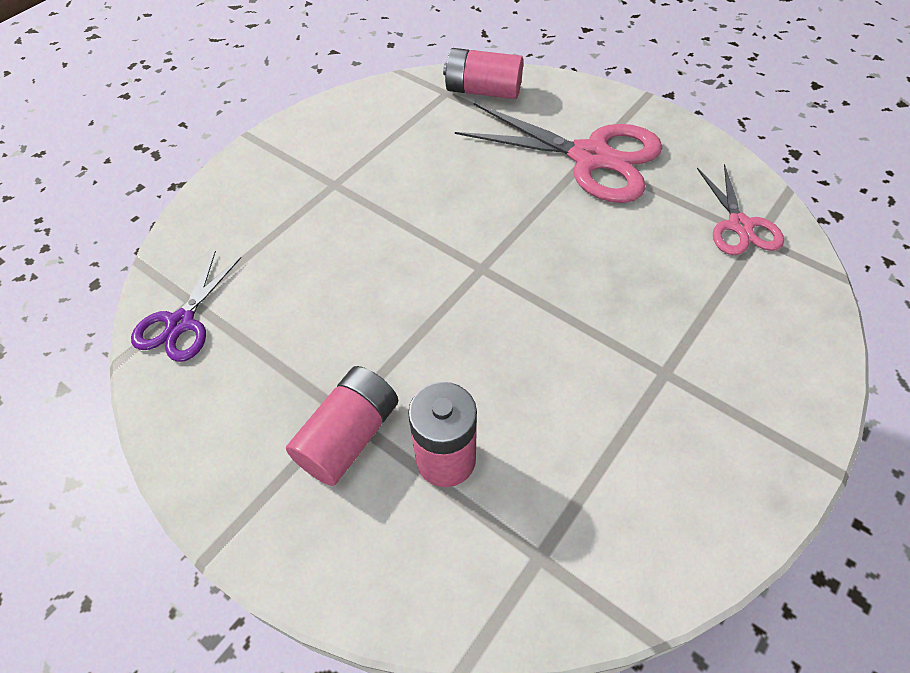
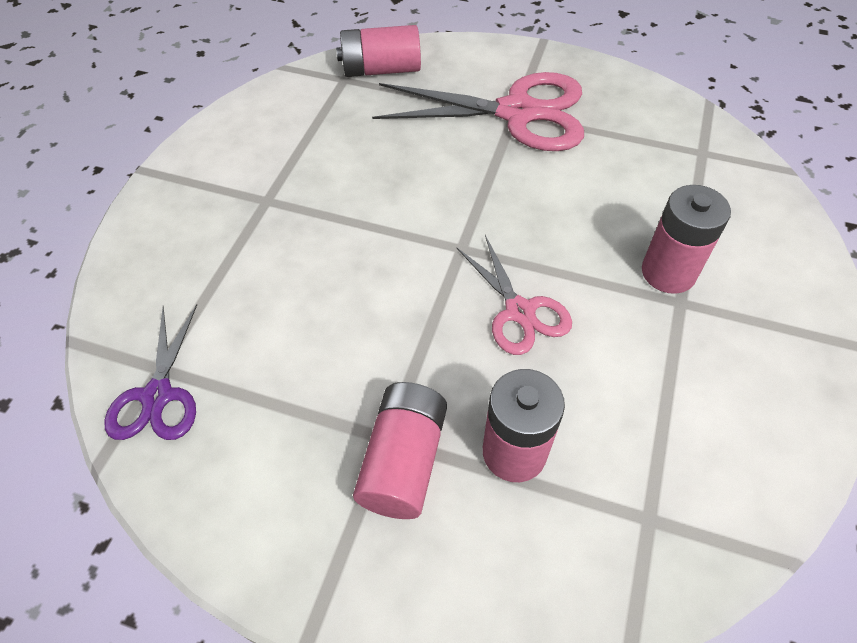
camera: 20 degrees left, 0 degrees up
(666, 342) = (668, 272): none -> pink battery
(739, 225) = (682, 145): pink scissors -> pink scissors (519, 311)

